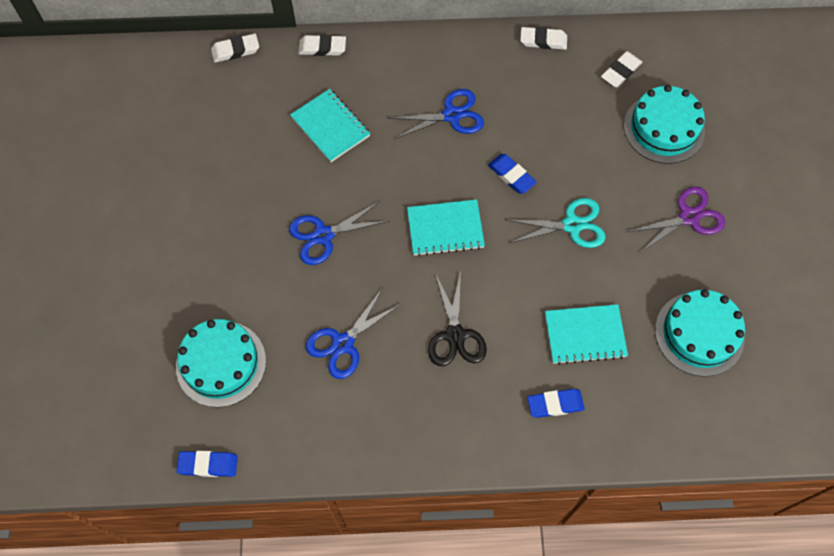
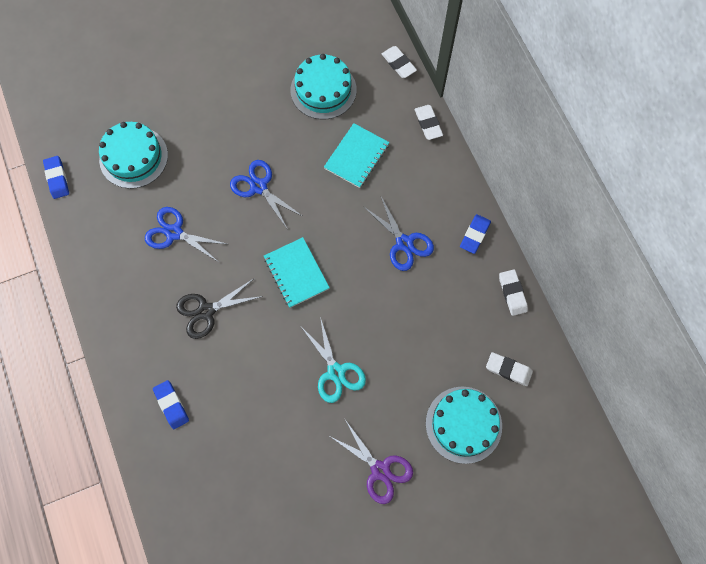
camera: 70 degrees right, 5 degrees up
(511, 175) = (365, 309): blue eraser -> blue eraser (474, 235)
(585, 335) = (238, 411): turquoise notebook -> none
(699, 334) = (270, 507): turquoise cake -> turquoise cake (323, 90)

